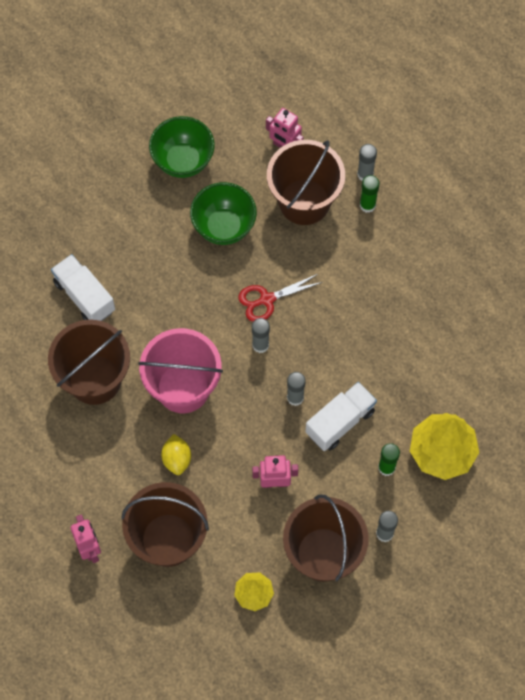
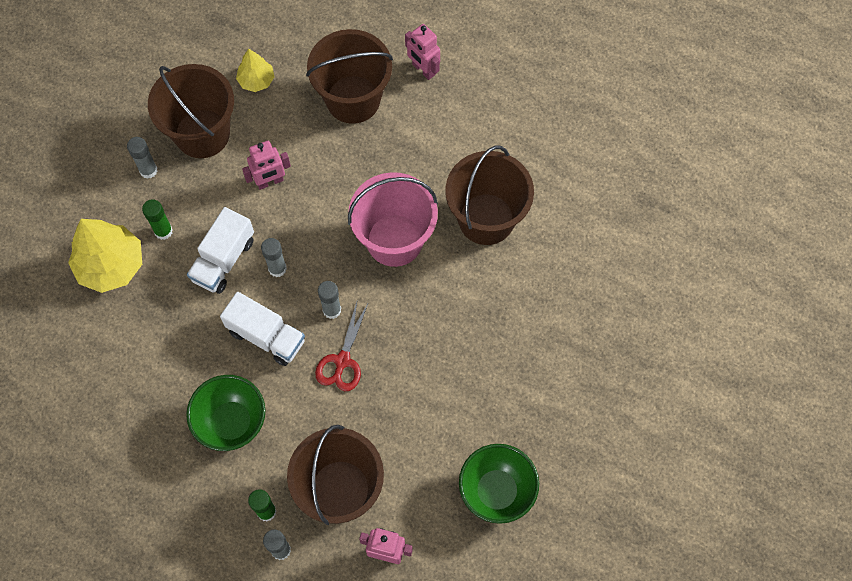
camera: 160 degrees right, 0 degrees up
(84, 296) = (535, 298): white truck -> white truck (266, 336)
(177, 459) = (373, 171): yellow lemon -> none
(224, 227) = (419, 427): green bowl -> green bowl (232, 422)
(267, 299) = (342, 361): red scissors -> red scissors turned 150 degrees clockwise

